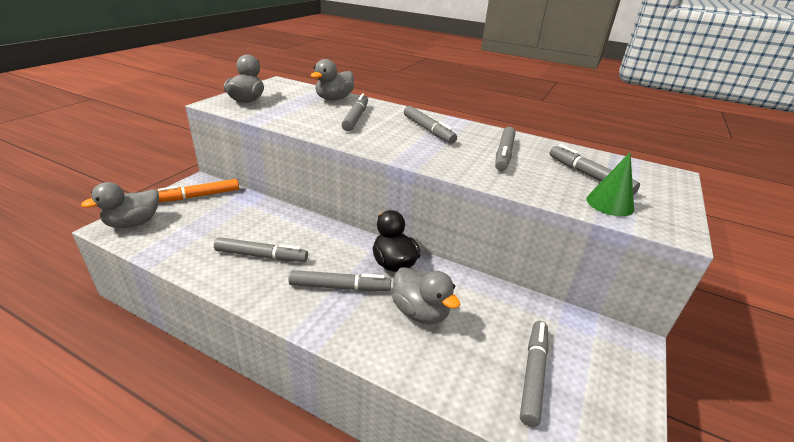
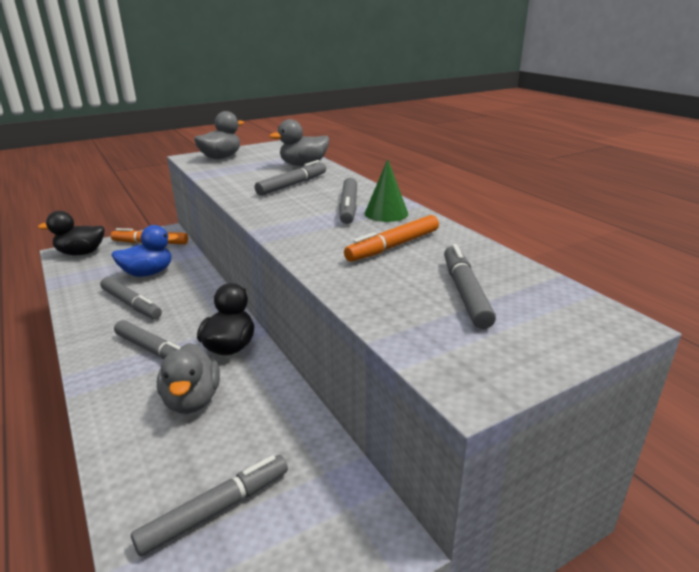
camera: 35 degrees right, 5 degrees down
(133, 223) = (81, 253): grey duck -> black duck
(237, 224) = (148, 273): none -> blue duck
(504, 154) = (393, 246): grey marker -> orange marker
(609, 204) = (430, 329): green cone -> green cone (386, 213)

